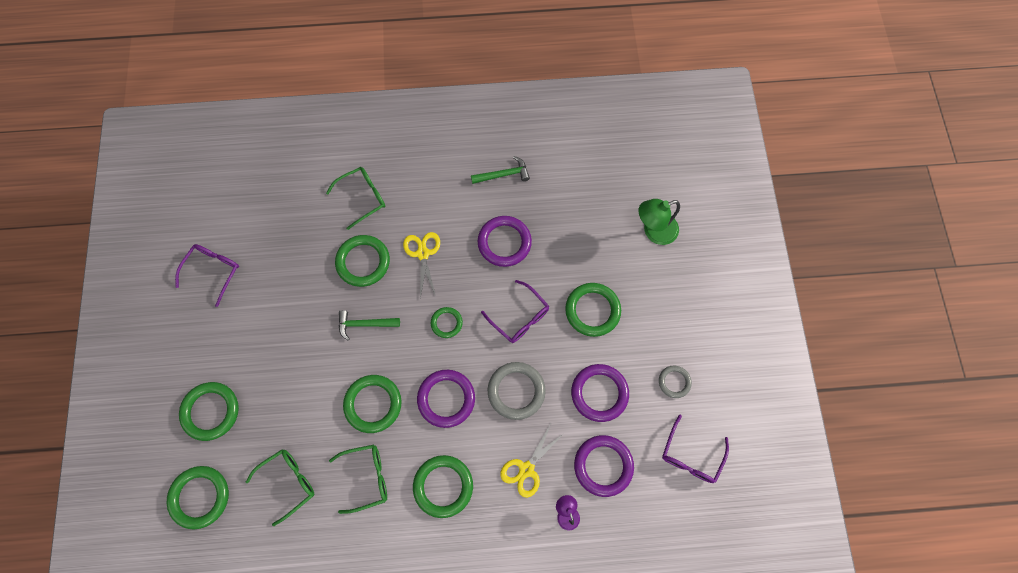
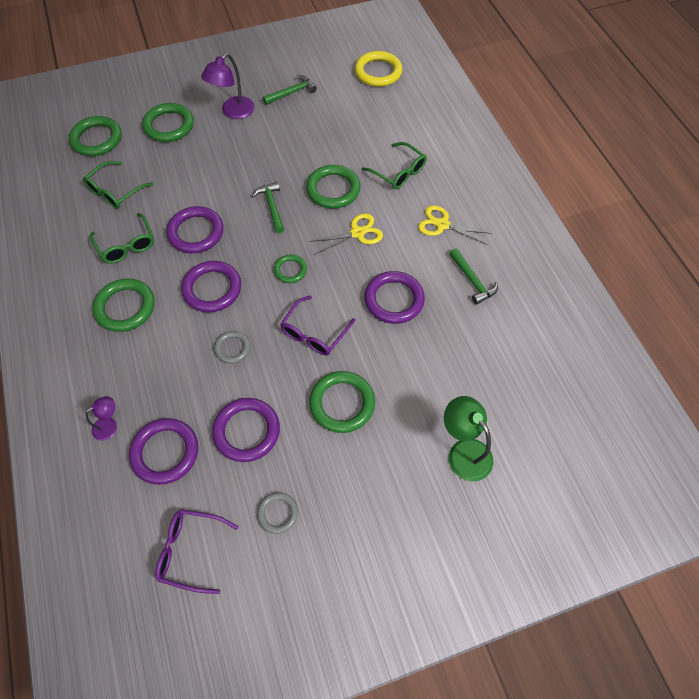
camera: 75 degrees right, 10 degrees down
(213, 271) = (291, 93): purple glasses -> green hammer
(218, 178) = (378, 72): none -> yellow ring
(218, 338) = (233, 112): none -> purple lamp
(288, 482) = (115, 191): green glasses -> green glasses turned 90 degrees clockwise
(373, 404) = (196, 232): green ring -> purple ring
(516, 391) = (232, 348): grey ring -> grey ring, size x0.57
(526, 469) = (151, 377): yellow scissors -> yellow scissors (442, 225)

